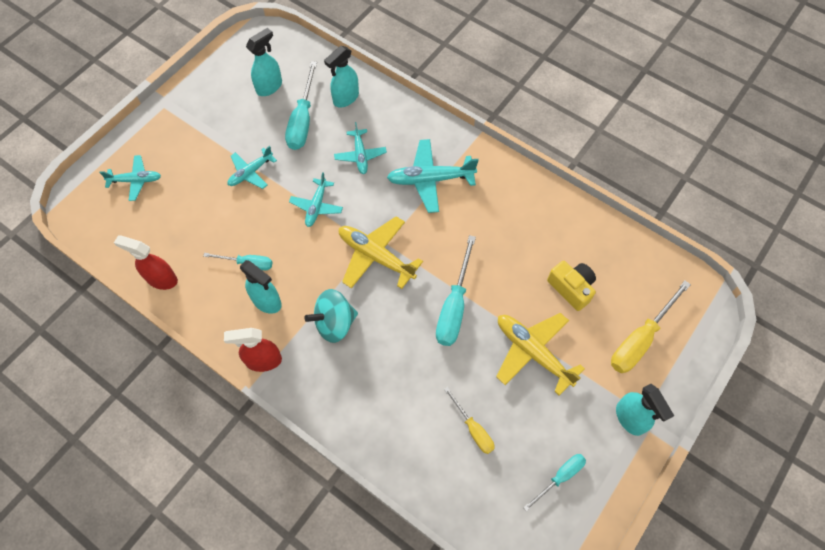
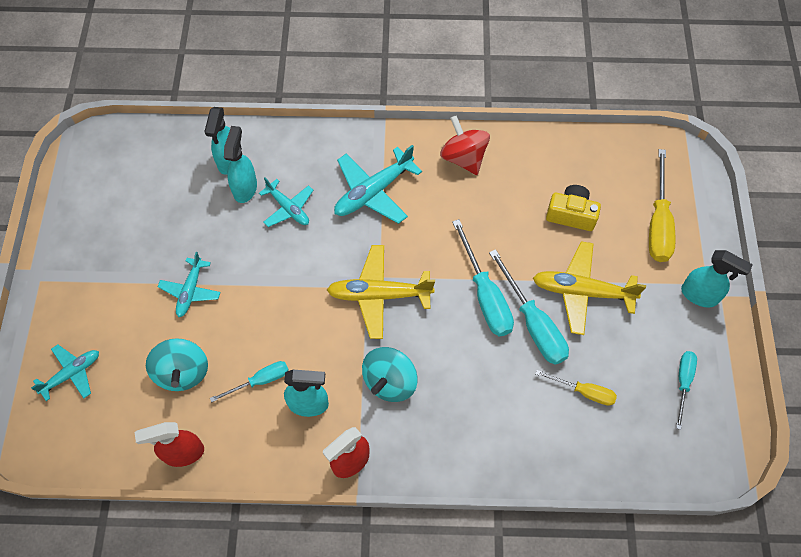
camera: 35 degrees left, 0 degrees up
(203, 224) = (182, 372): none -> turquoise spinning top
(269, 87) = (140, 194): turquoise spray bottle -> turquoise spray bottle (245, 188)
(302, 120) = (202, 207): turquoise screwdriver -> turquoise screwdriver (533, 323)
(316, 206) = (284, 283): turquoise plane -> none
(519, 194) = (463, 158): none -> red spinning top

